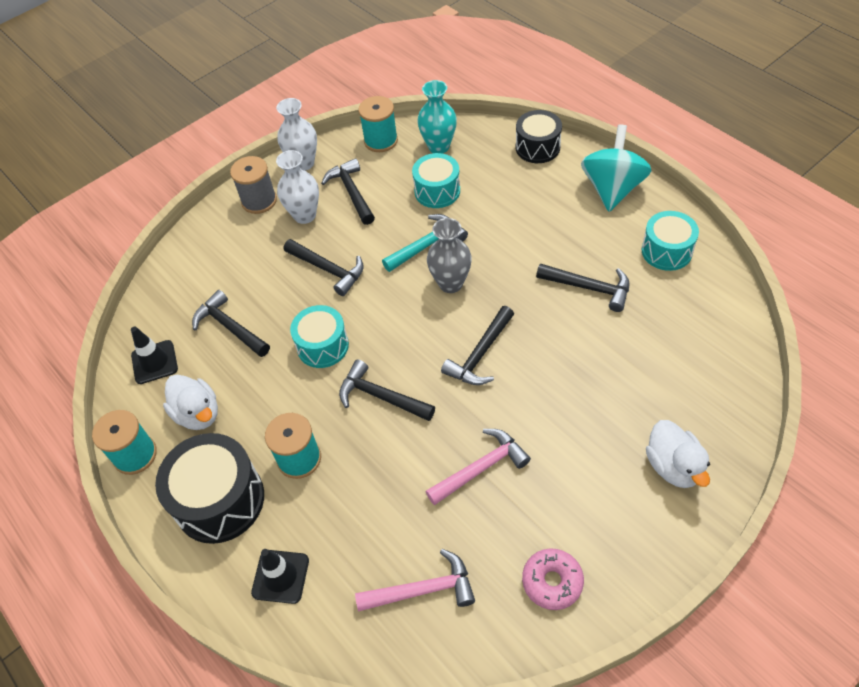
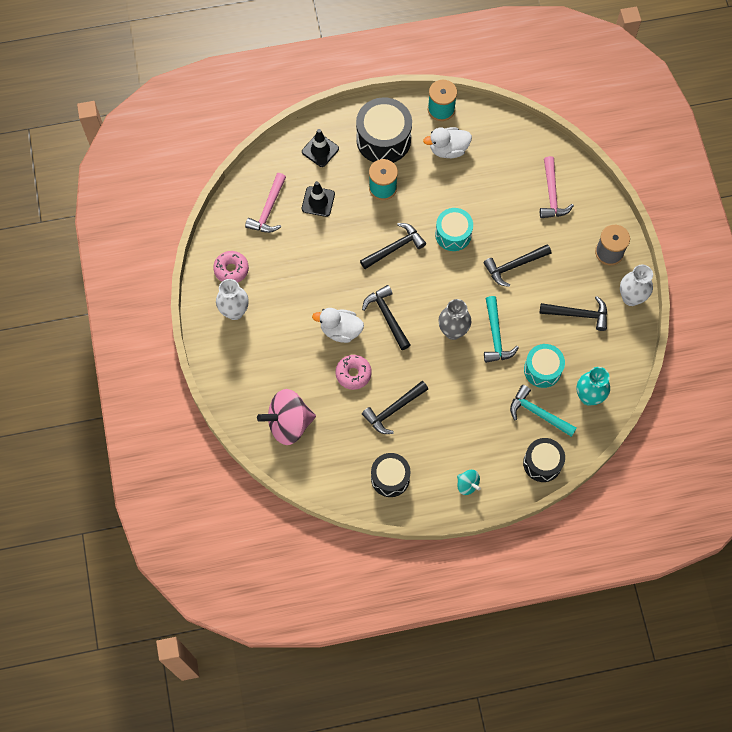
camera: 115 degrees right, 15 degrees up
(154, 362) = (502, 140): black traffic cone -> black traffic cone (318, 201)
(229, 327) = (503, 190): black hammer -> none
(305, 215) = (575, 274): white vase -> white vase (234, 311)
(381, 141) = (622, 361): turquoise spool -> none
(481, 468) = (314, 273): pink hammer -> pink hammer (552, 195)
(488, 173) = (538, 413): none -> turquoise hammer
(580, 348) = (353, 374): none -> pink donut
(612, 189) = (467, 485): turquoise spinning top -> turquoise spinning top, size x0.48
(666, 251) = (390, 478): turquoise drum -> black drum
(673, 466) = (248, 369): white duck -> white duck (340, 330)
(698, 378) = (288, 423): none -> pink spinning top

